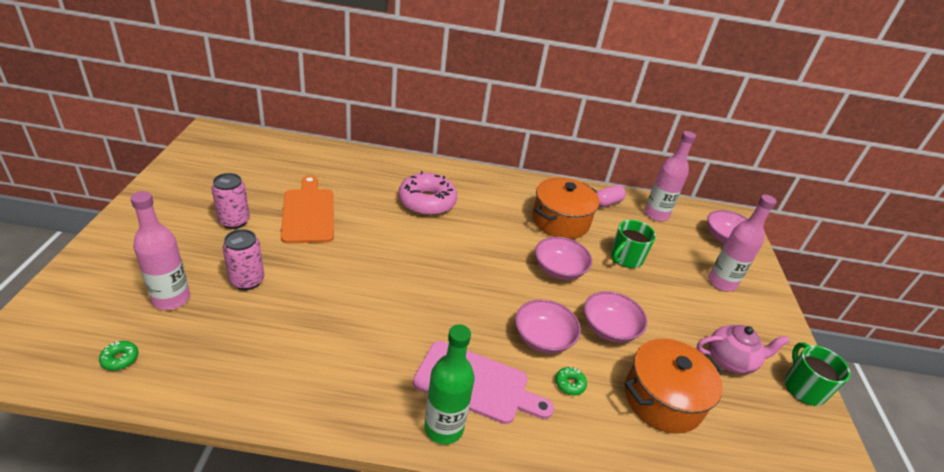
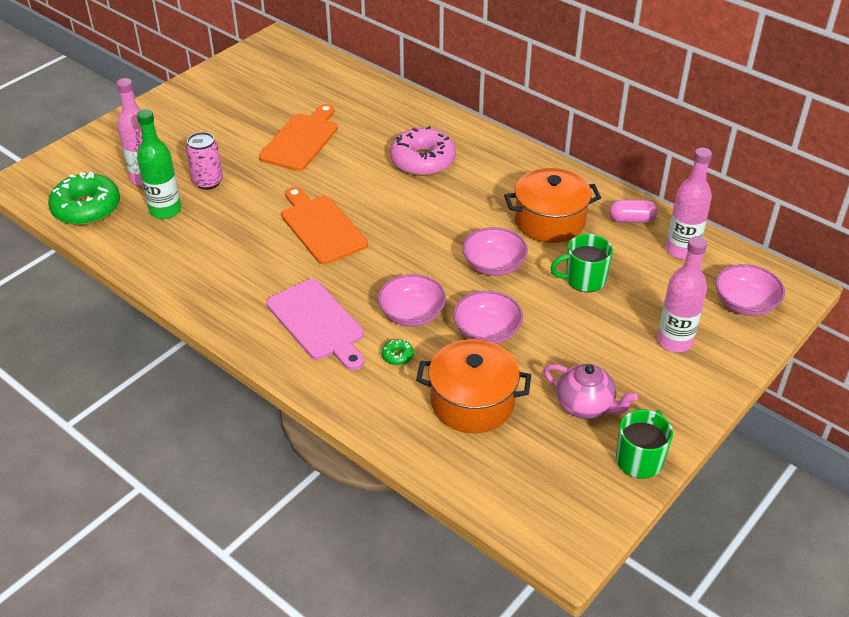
camera: 40 degrees right, 5 degrees up
(120, 359) = (87, 208): green donut -> green donut, size x2.49
(234, 221) = (234, 130): pink can -> none
(396, 287) = (321, 227): none -> orange cutting board
(443, 428) = (263, 340): green bottle -> green bottle (165, 210)

